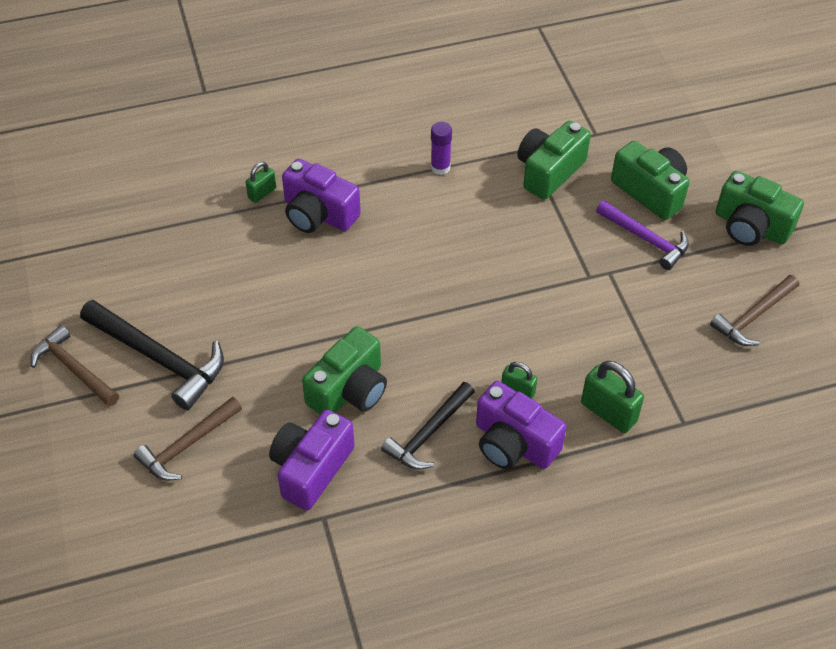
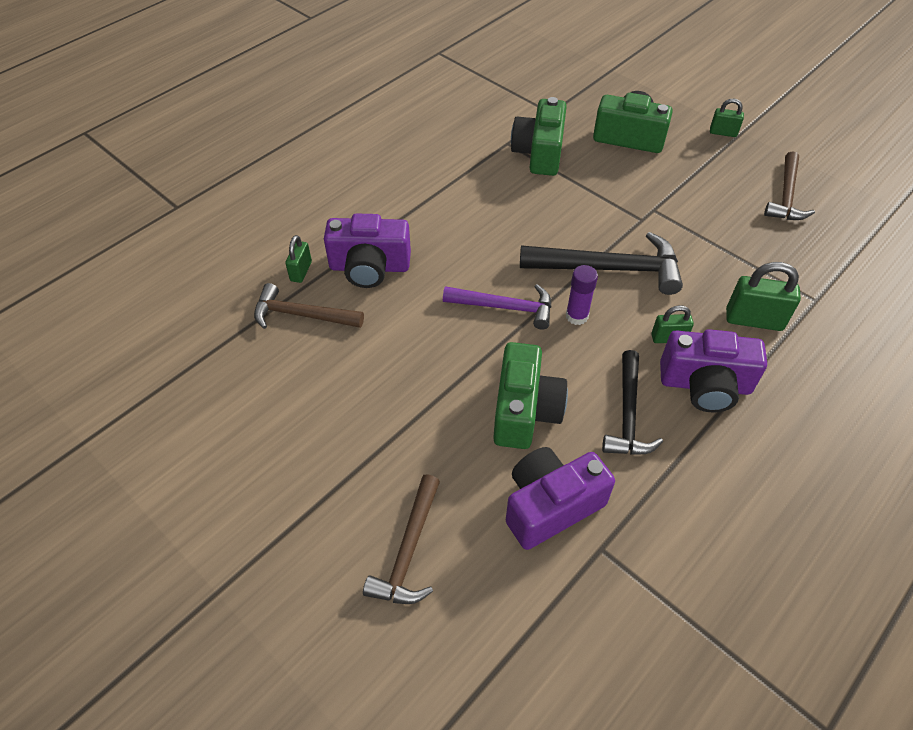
camera: 30 degrees left, 0 degrees up
(74, 369) = (223, 534): brown hammer -> brown hammer (302, 315)
(159, 359) = (312, 476): black hammer -> black hammer (609, 269)
(311, 468) = (550, 506): purple camera -> purple camera turned 60 degrees clockwise
(440, 167) = (447, 185): purple glue stick -> purple glue stick (576, 316)
(645, 239) = (658, 173): purple hammer -> purple hammer (505, 307)
(751, 226) = (723, 132): green camera -> green padlock

